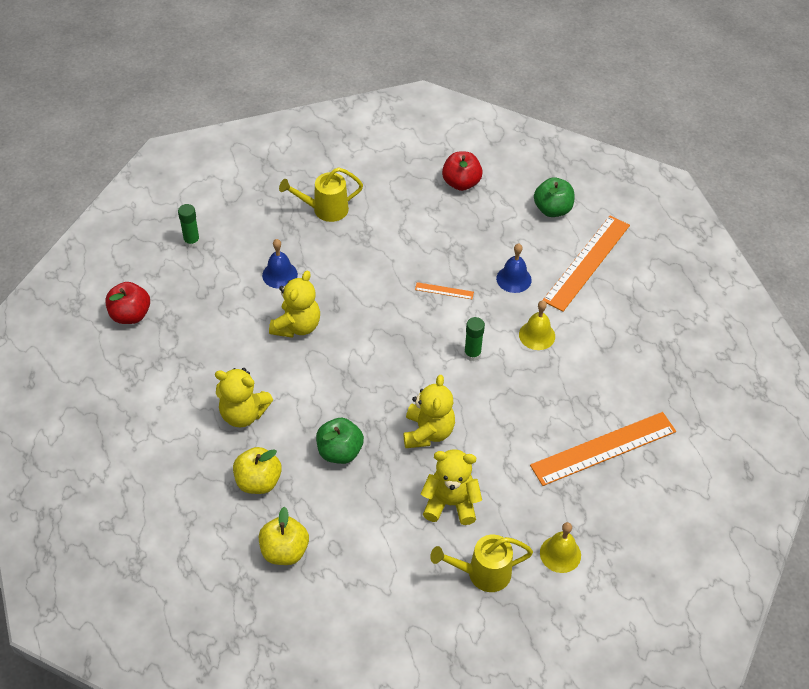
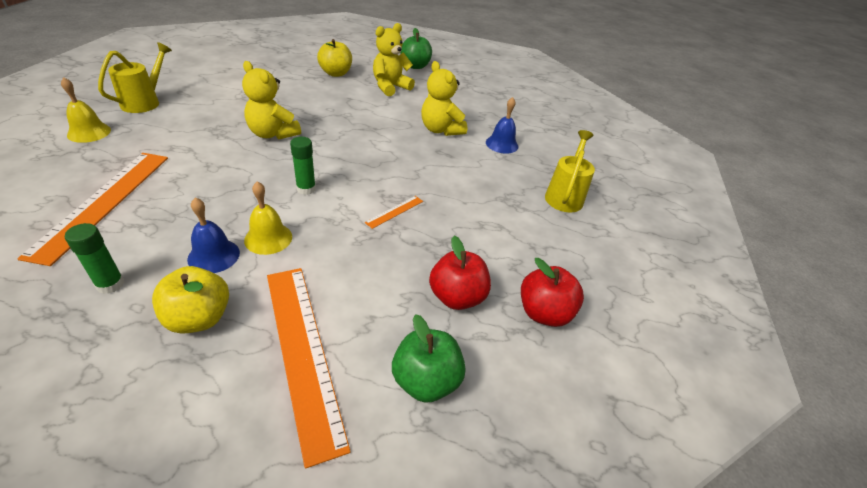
camera: 120 degrees right, 10 degrees down
(130, 315) = (515, 87): red apple -> red apple (457, 297)
(192, 241) = (570, 126): green glue stick -> green glue stick (110, 284)
(284, 551) = (280, 63): yellow apple -> yellow apple (199, 318)
(340, 452) = (314, 100): green apple -> green apple (415, 66)
(450, 503) = (208, 115): yellow teddy bear -> none
(514, 279) = (355, 266): blue bell -> blue bell (214, 256)

